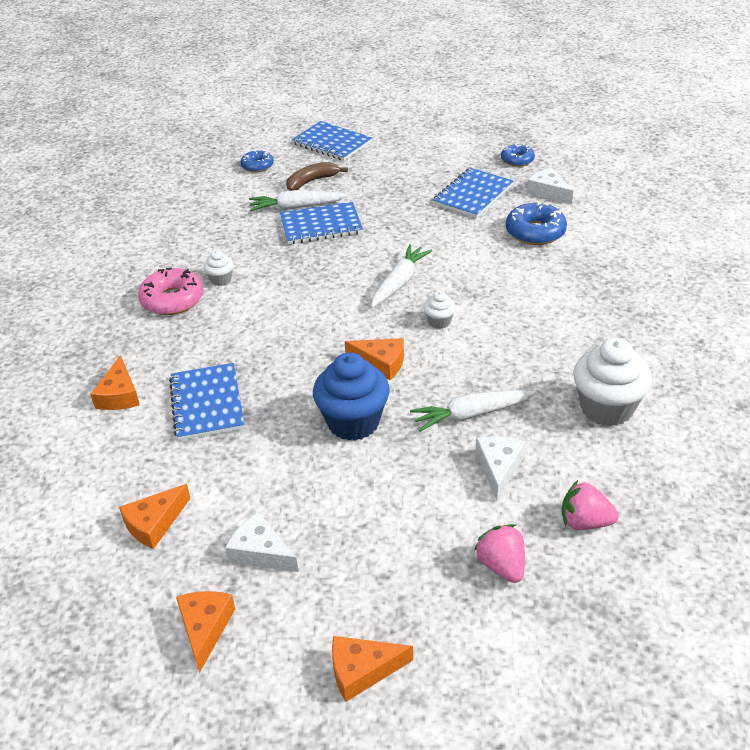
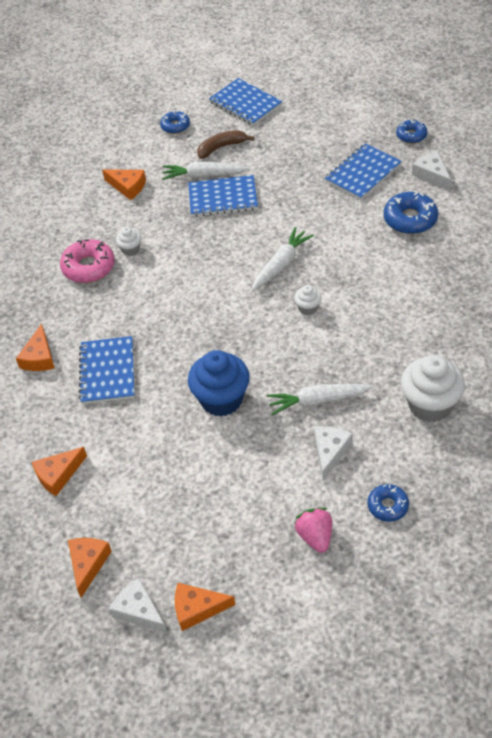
camera: 10 degrees right, 10 degrees up
(260, 552) = (135, 507): white cheese -> white cheese (139, 611)
(381, 363) = (253, 345): orange cheese -> orange cheese (128, 187)
(585, 522) = (388, 506): pink strawberry -> blue donut

